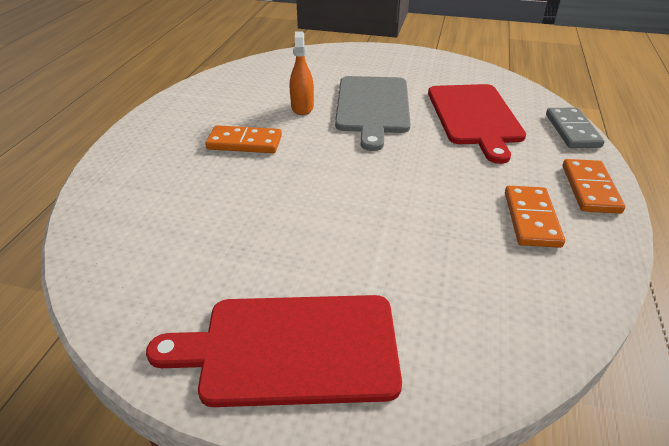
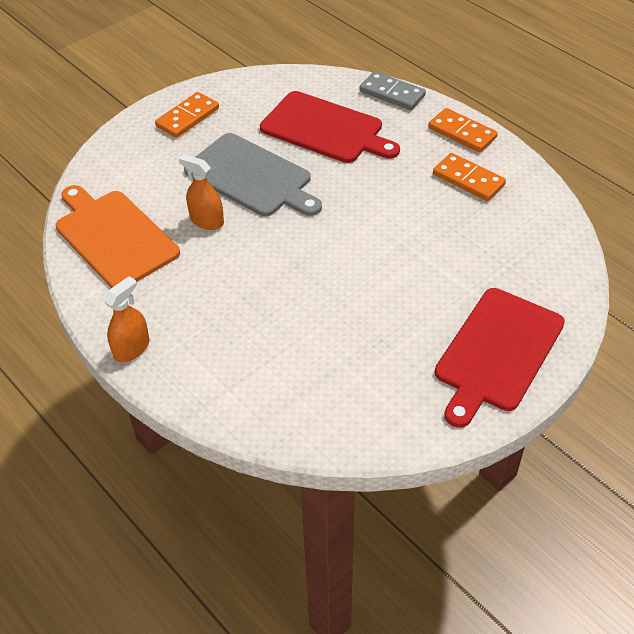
camera: 55 degrees left, 10 degrees up
(140, 128) = (131, 348): none -> orange spray bottle
(244, 143) = (233, 284): orange domino -> orange domino (187, 117)
(248, 82) = (114, 236): none -> orange cutting board

